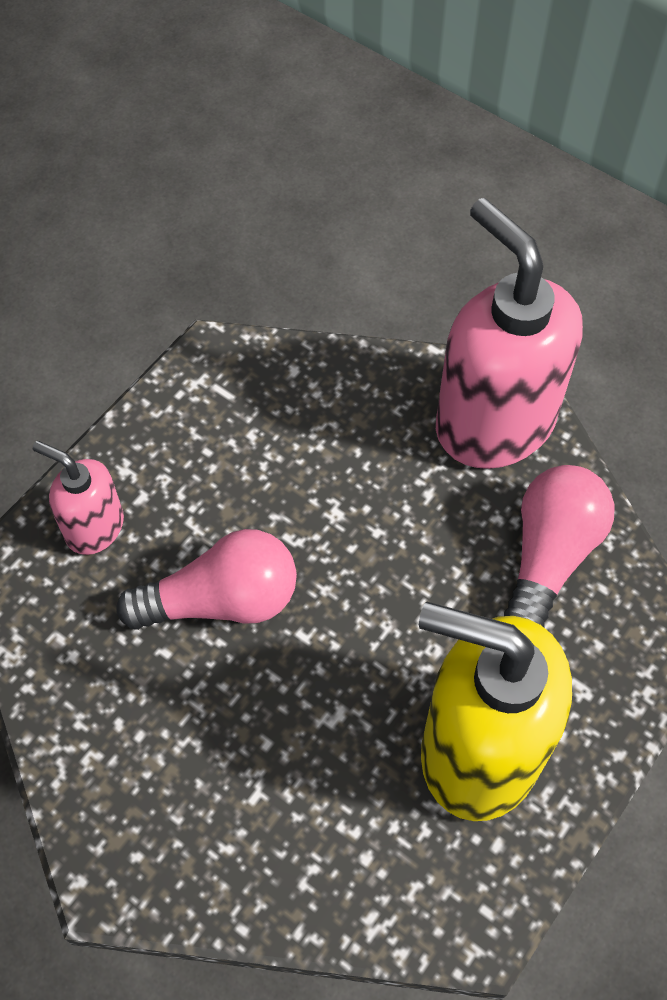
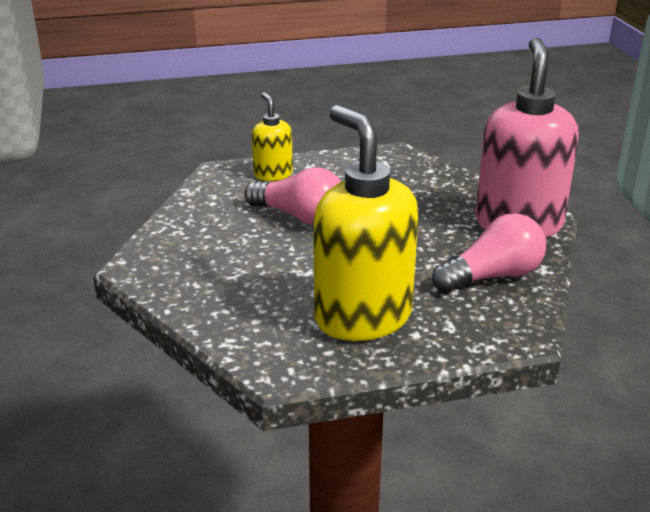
camera: 40 degrees right, 30 degrees down
(94, 527) = (273, 174): pink soap dispenser -> yellow soap dispenser

